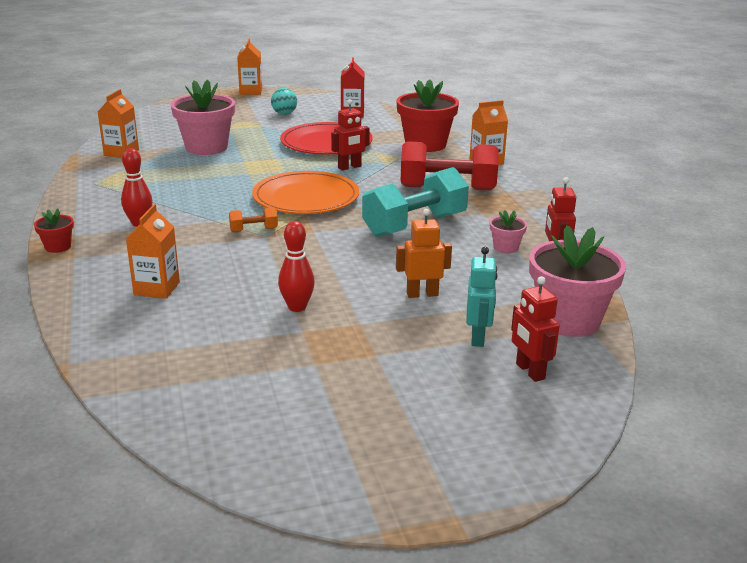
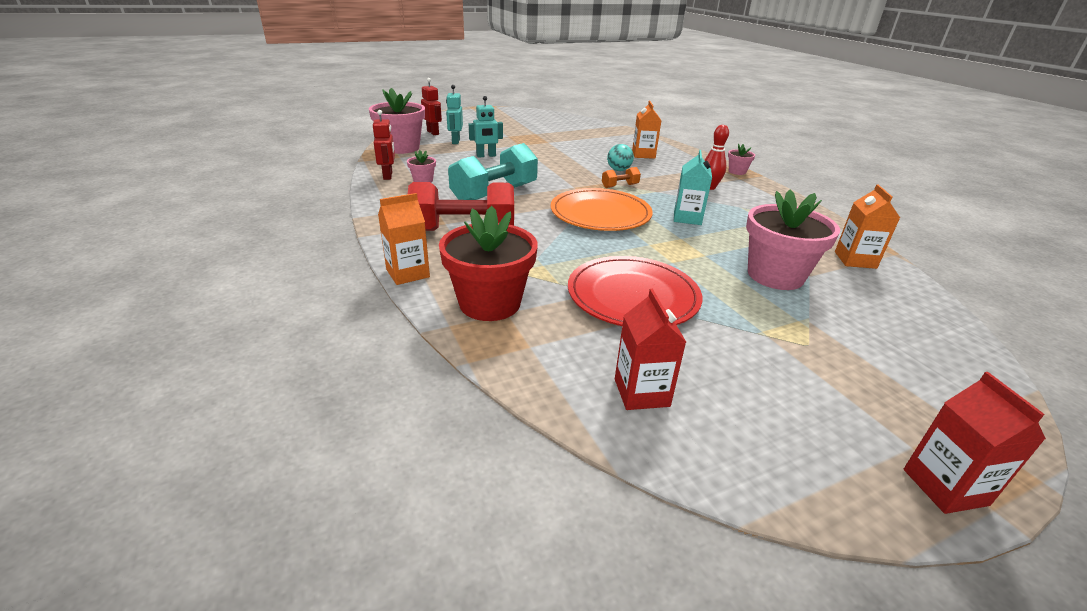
camera: 170 degrees right, 5 degrees up
(58, 247) = (737, 172): red flower pot -> pink flower pot
(218, 190) = (687, 218): none -> turquoise carton
(251, 91) = (945, 487): orange carton -> red carton
(284, 114) = (764, 377): turquoise ball -> turquoise ball (618, 170)
(297, 307) = (557, 149): red bowling pin -> none
(349, 167) = (578, 253): red robot -> none
(422, 294) = (486, 156): orange robot -> turquoise robot

